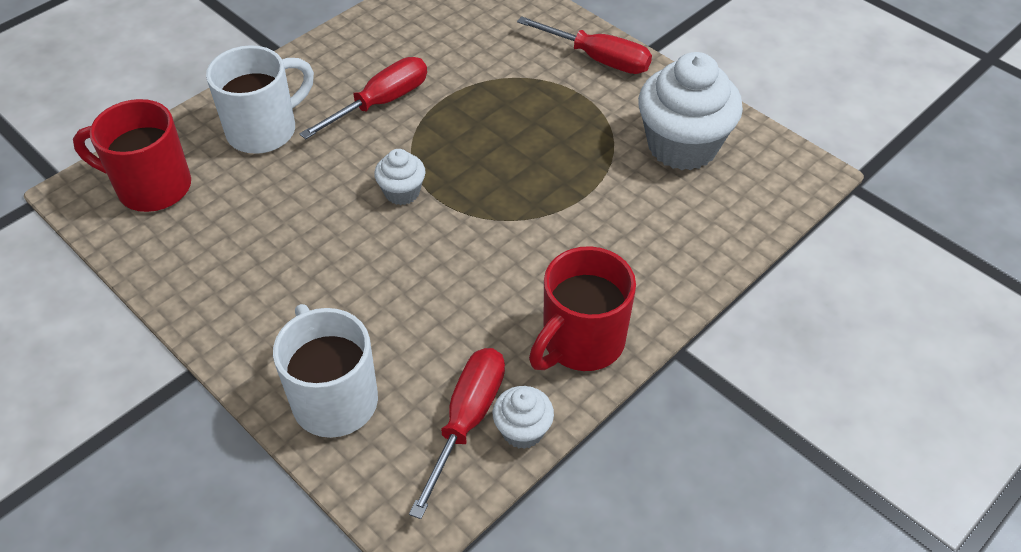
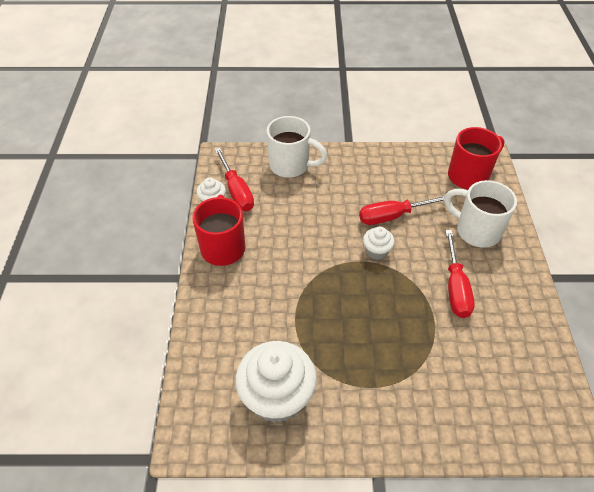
camera: 135 degrees right, 0 degrees up
(264, 130) = (476, 231): white mug -> white mug turned 120 degrees clockwise
(598, 59) = (395, 427): red screwdriver -> red screwdriver (392, 216)

